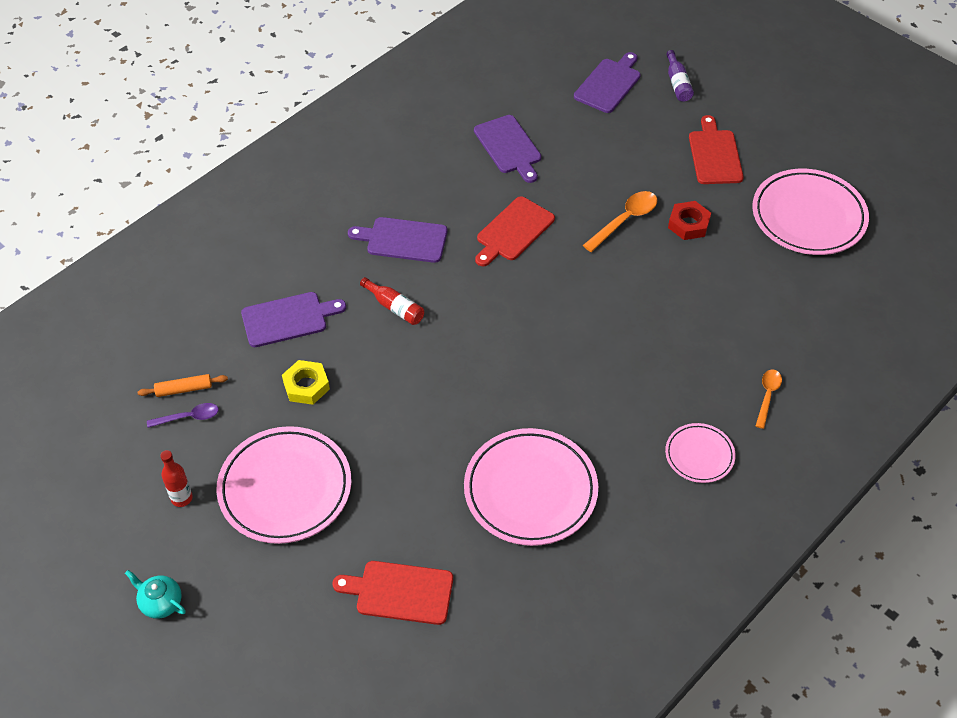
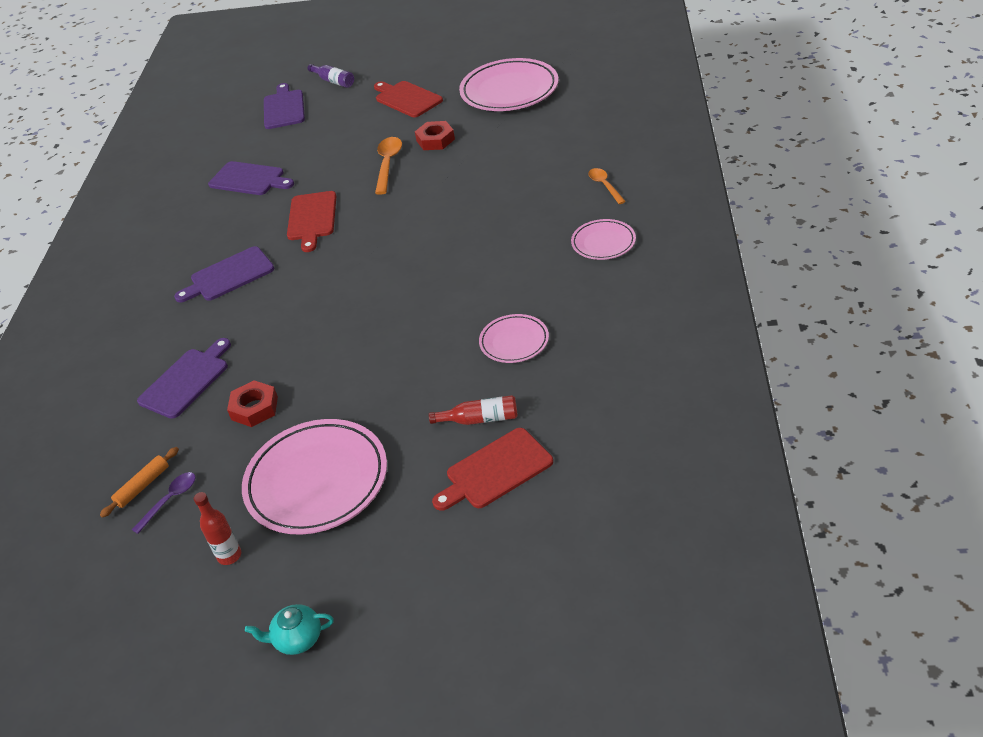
camera: 35 degrees left, 10 degrees down
(306, 386) = (254, 408): yellow nut -> red nut
(395, 307) = (271, 316): red bottle -> red bottle (480, 419)
(530, 490) = (514, 342): pink plate -> pink plate, size x0.53

